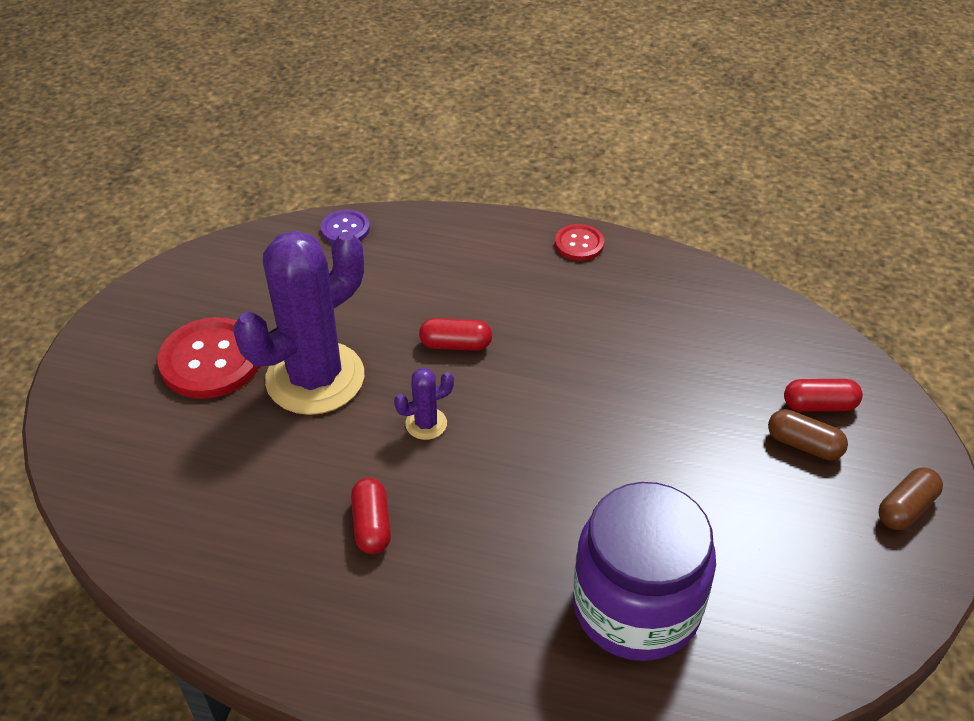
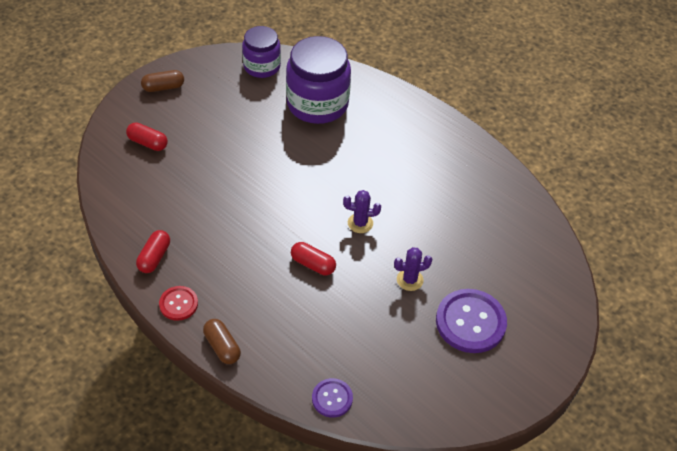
camera: 155 degrees left, 5 degrees up
(210, 360) = (470, 322): red button -> purple button
(315, 378) = (409, 280): purple cactus -> purple cactus, size x0.41
(372, 525) = (416, 184): red capsule -> red capsule (154, 257)
(800, 642) = (262, 66): none -> purple jar
(803, 444) = (177, 130): brown capsule -> brown capsule (222, 347)

